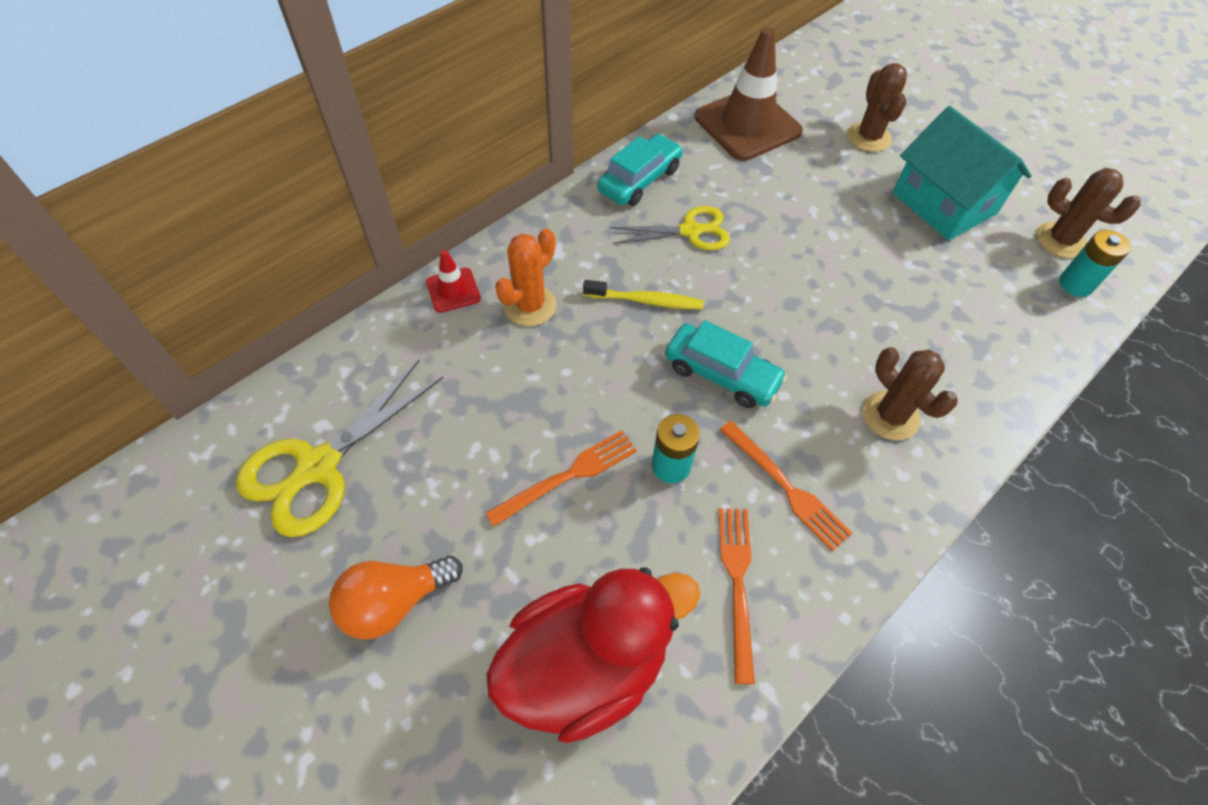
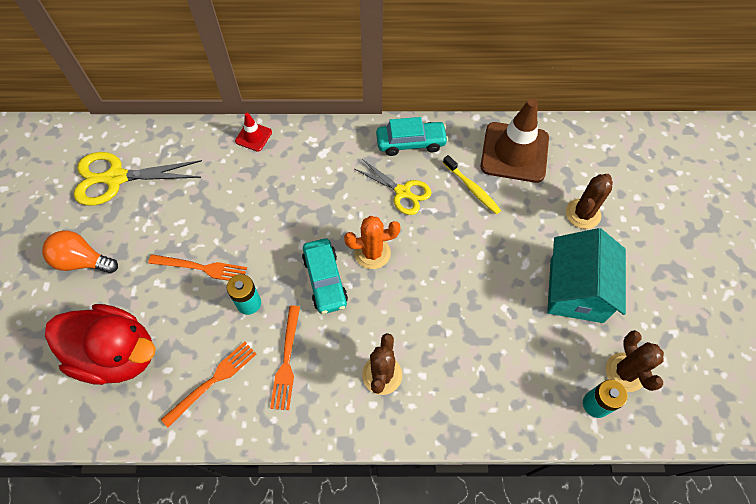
camera: 45 degrees right, 5 degrees up
(530, 306) = (278, 171): orange cactus -> orange cactus (372, 253)
(646, 301) = (334, 212): yellow toothbrush -> yellow toothbrush (472, 189)

